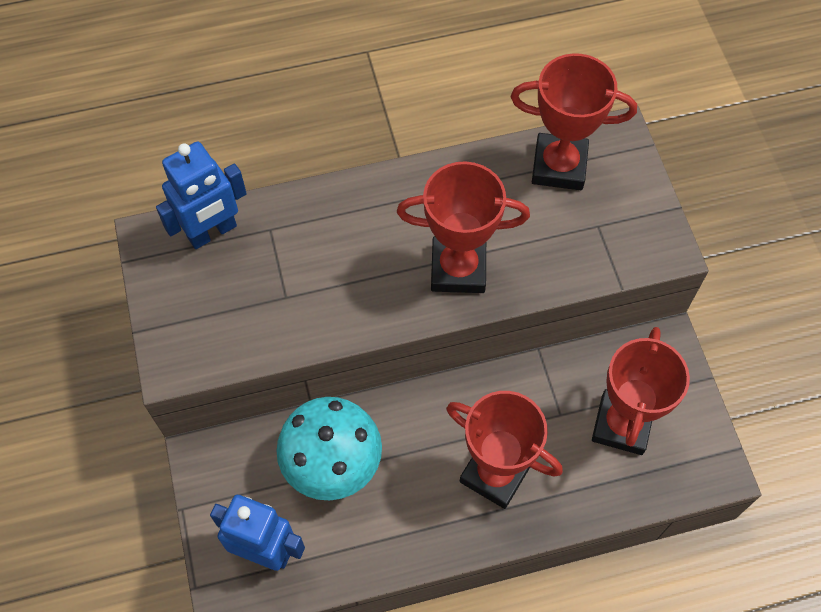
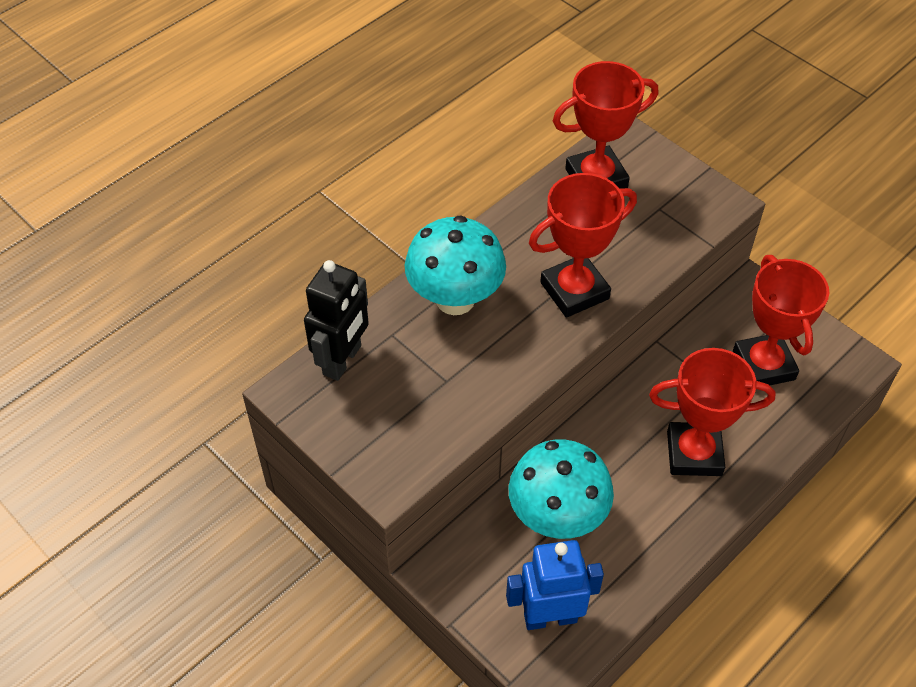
camera: 30 degrees left, 10 degrees down
(212, 232) = (343, 360): blue robot -> black robot
(346, 223) = (455, 299): none -> turquoise mushroom

